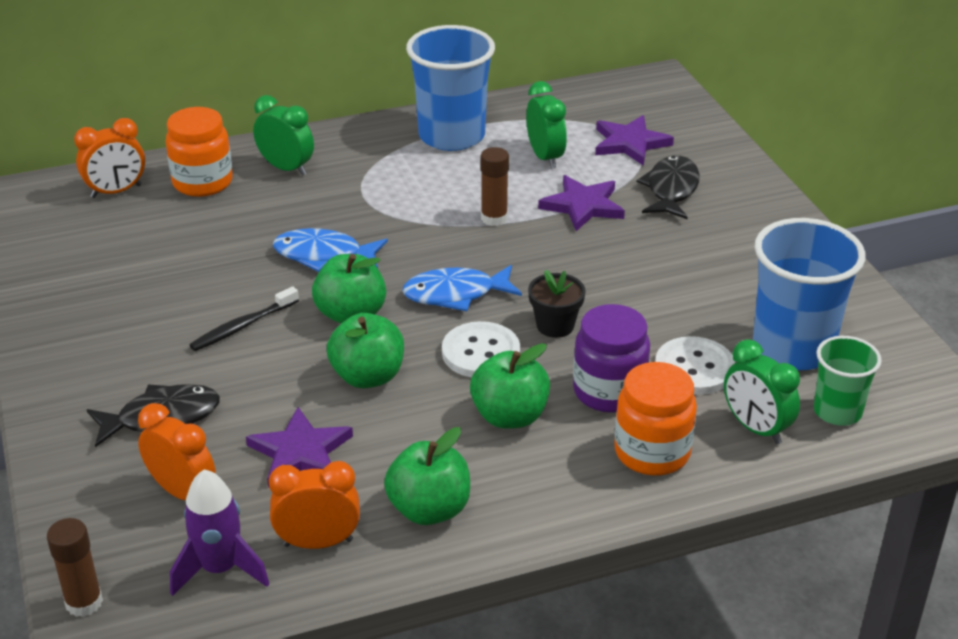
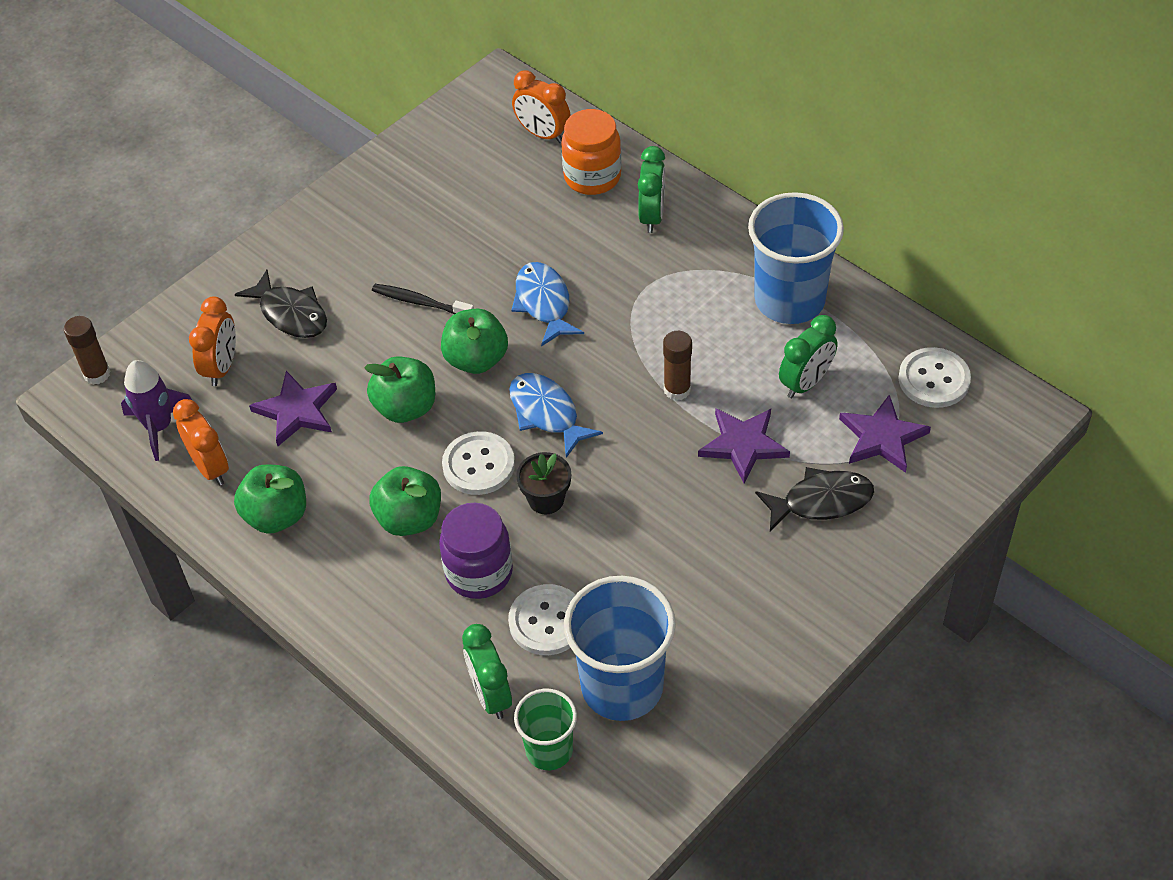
camera: 65 degrees right, 15 degrees up
(593, 104) = (934, 379): none -> white button
(652, 452) = (418, 632): orange jar -> none
(755, 428) = (490, 695): green clock -> green clock turned 45 degrees counterclockwise

